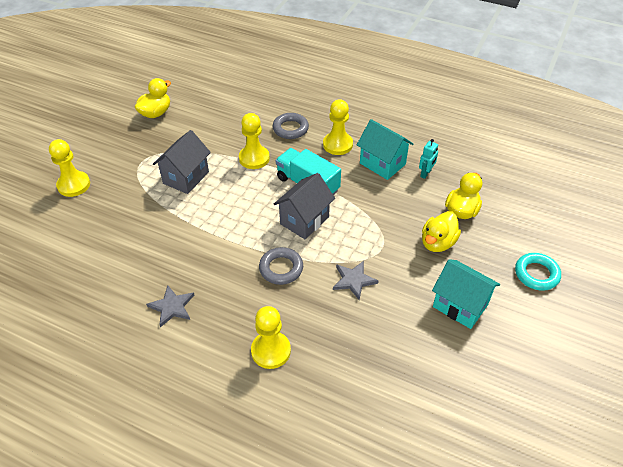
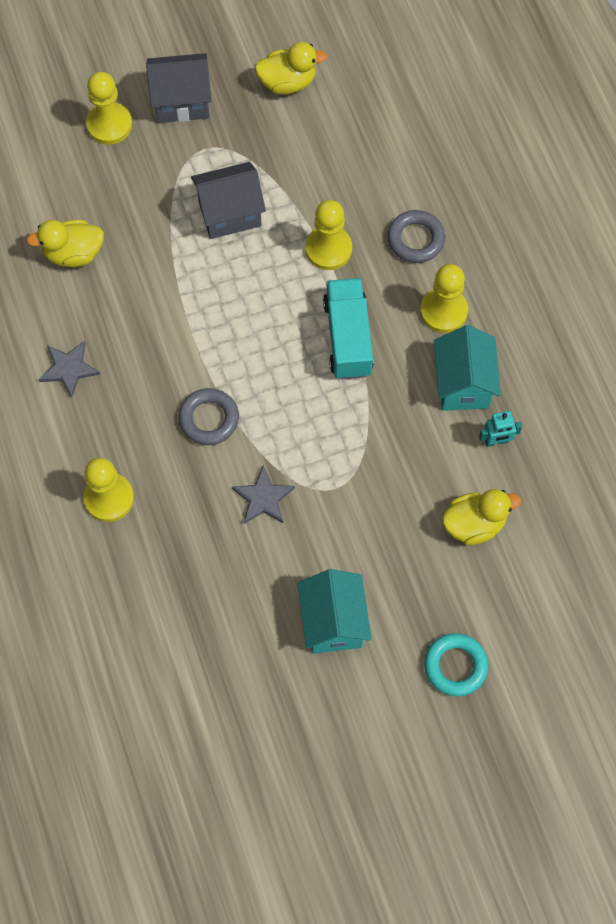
camera: 45 degrees right, 20 degrees up
(304, 220) = (293, 382): grey house -> grey house (182, 102)
(437, 243) = (399, 536): yellow duck -> yellow duck (73, 253)

